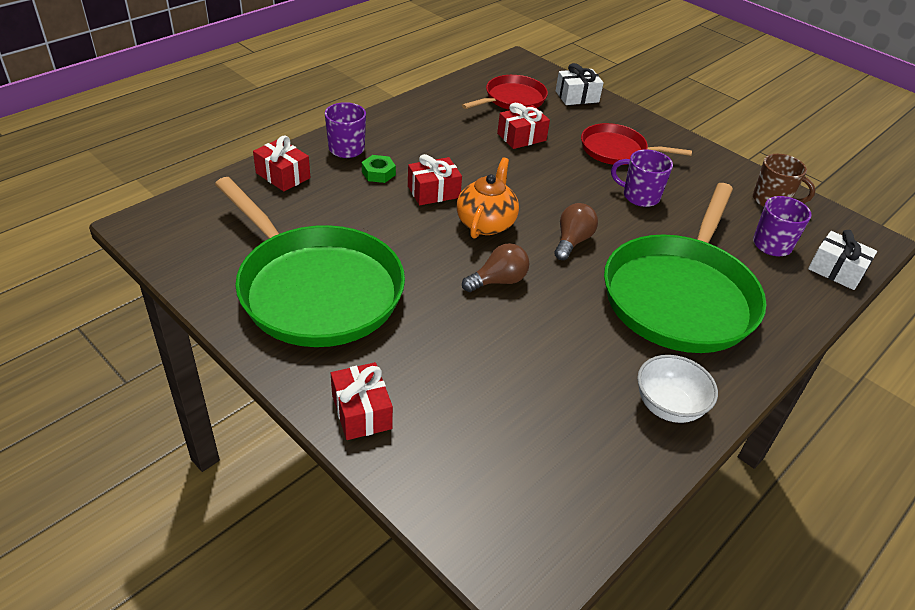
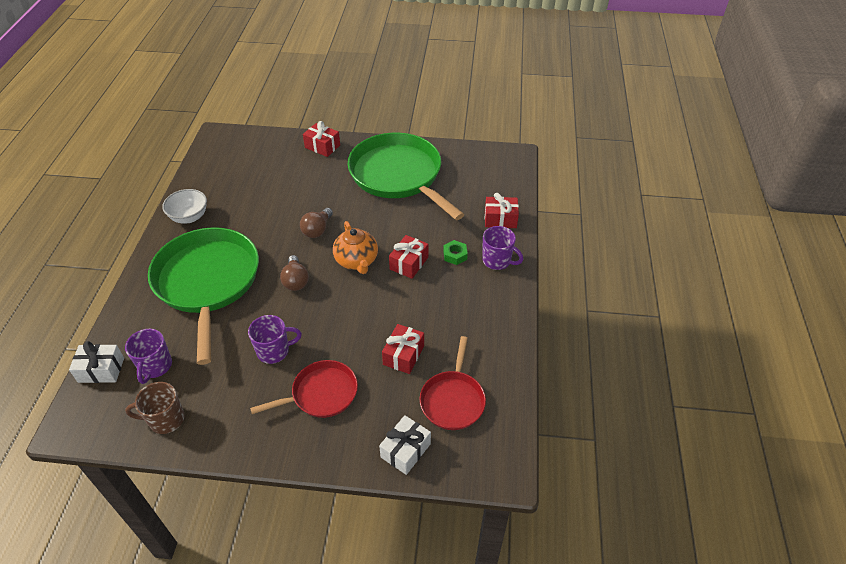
camera: 145 degrees right, 5 degrees up
(316, 289) = (398, 175): green pan -> green pan turned 45 degrees clockwise

